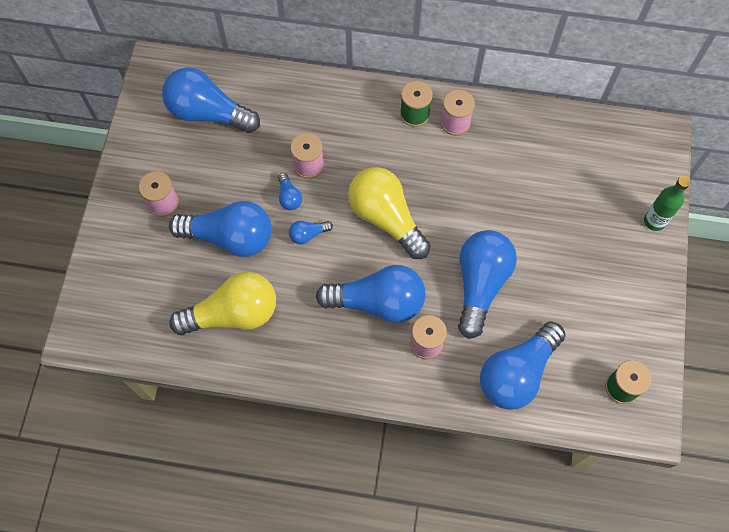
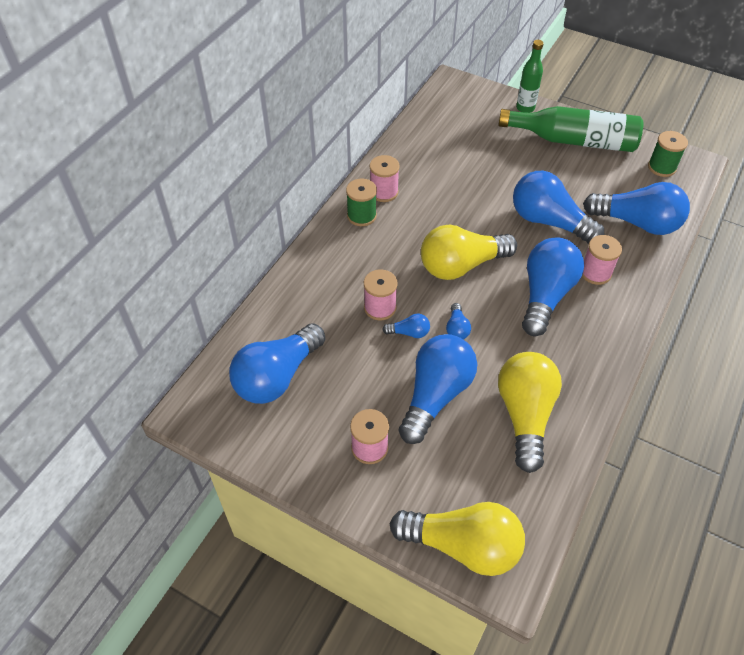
camera: 70 degrees left, 15 degrees down
(98, 295) = (463, 545): none -> yellow light bulb
(517, 373) = (637, 223): blue light bulb -> blue light bulb turned 45 degrees counterclockwise
(622, 284) = (573, 140): none -> green bottle

